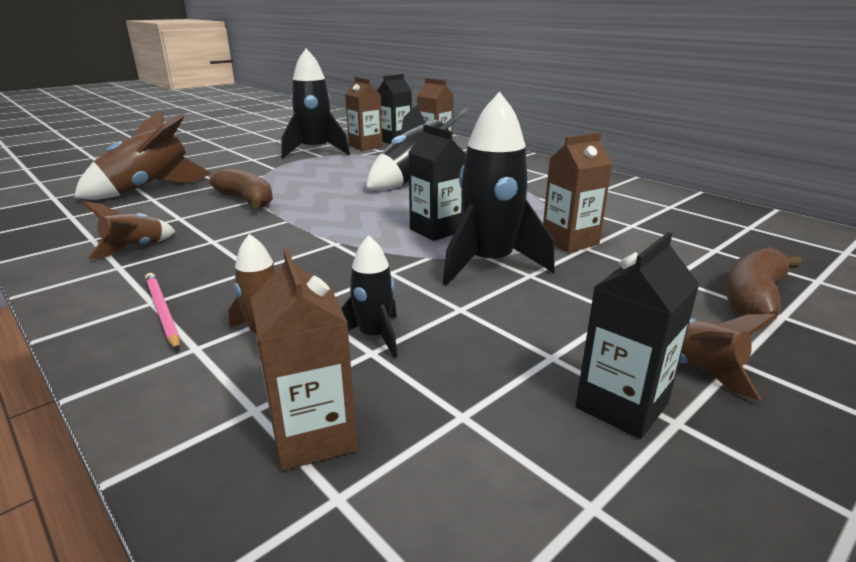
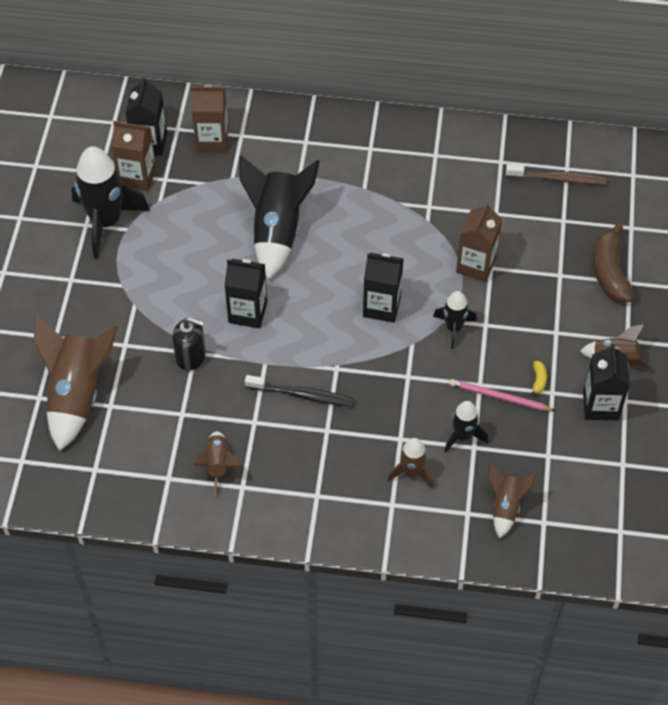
camera: 40 degrees left, 30 degrees up
(162, 312) = (335, 497): pink pencil -> pink pencil (499, 397)
(246, 200) = (191, 356): brown banana -> black soap dispenser
(277, 244) = (302, 395): none -> black toothbrush
(313, 436) = (506, 506): brown carton -> brown rocket
(325, 199) = (248, 312): none -> black carton
(489, 264) = (453, 328): black rocket -> black rocket, size x0.52
(544, 338) = (538, 380): none -> yellow banana
(731, 229) = (558, 179): none -> brown toothbrush

